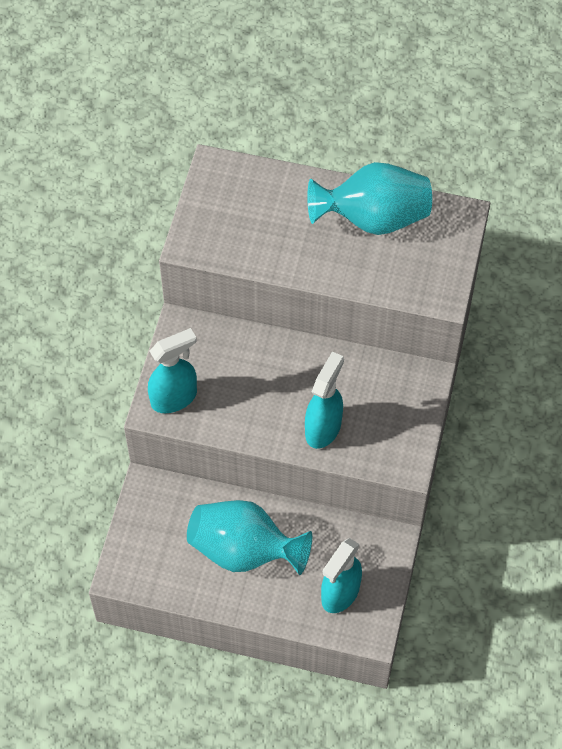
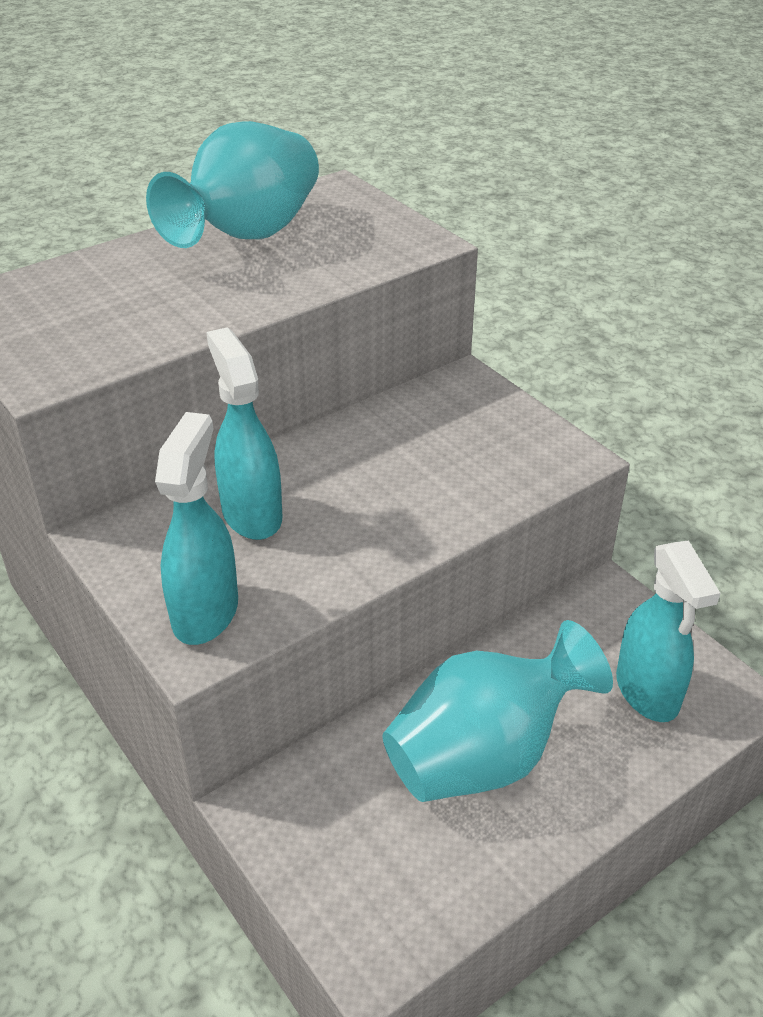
camera: 50 degrees left, 20 degrees down
(323, 428) = (436, 495): turquoise spray bottle -> turquoise spray bottle (251, 514)

